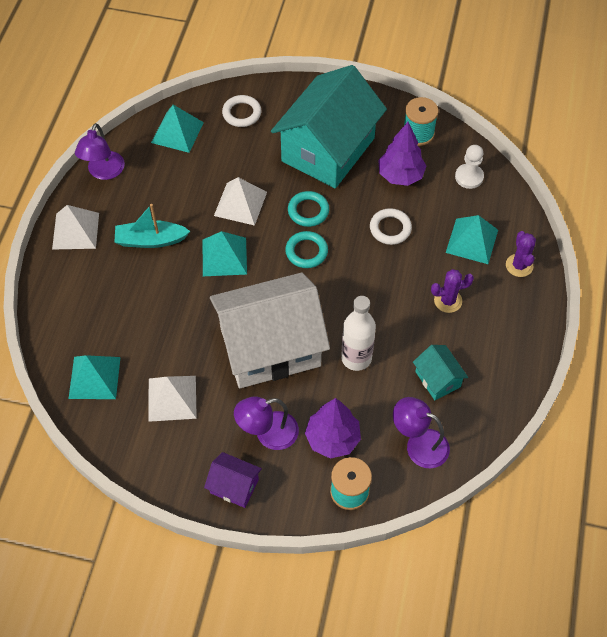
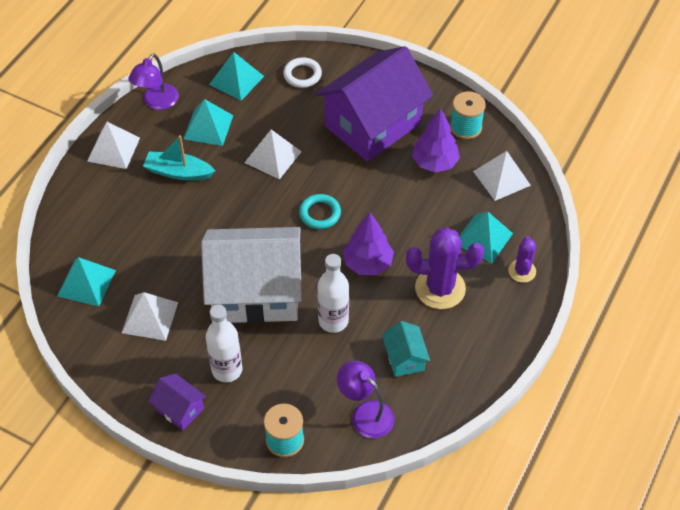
camera: 15 degrees right, 5 degrees down
(224, 256) = (241, 201): turquoise pyramid -> turquoise pyramid (208, 127)
(268, 434) = (227, 370): purple lamp -> white bottle
(308, 211) = (334, 177): turquoise ring -> none
(328, 149) = (373, 124): turquoise house -> purple house
(332, 438) = (285, 388): purple tree -> purple tree (368, 263)
(390, 228) = (407, 210): white ring -> none
(448, 301) = (440, 288): purple cactus -> purple cactus, size x1.80
(469, 177) = (501, 178): white pawn -> white pyramid

